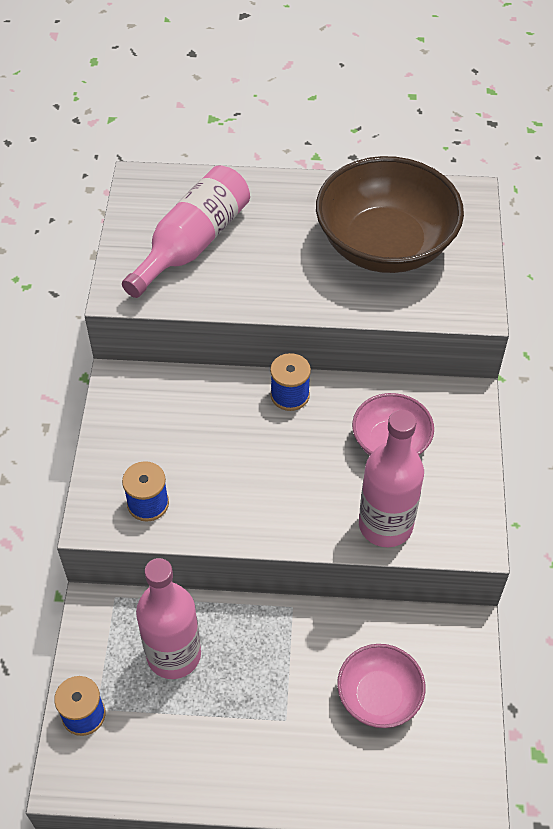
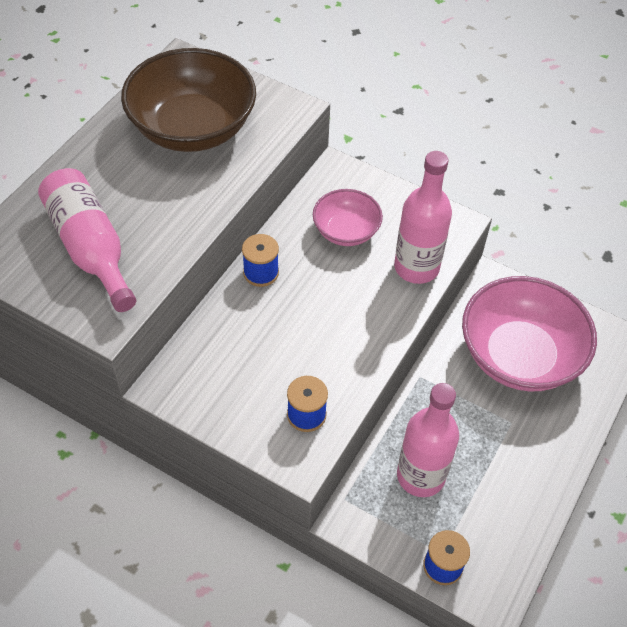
camera: 65 degrees left, 0 degrees up
(379, 696) = (519, 356): pink bowl -> pink bowl, size x1.86

